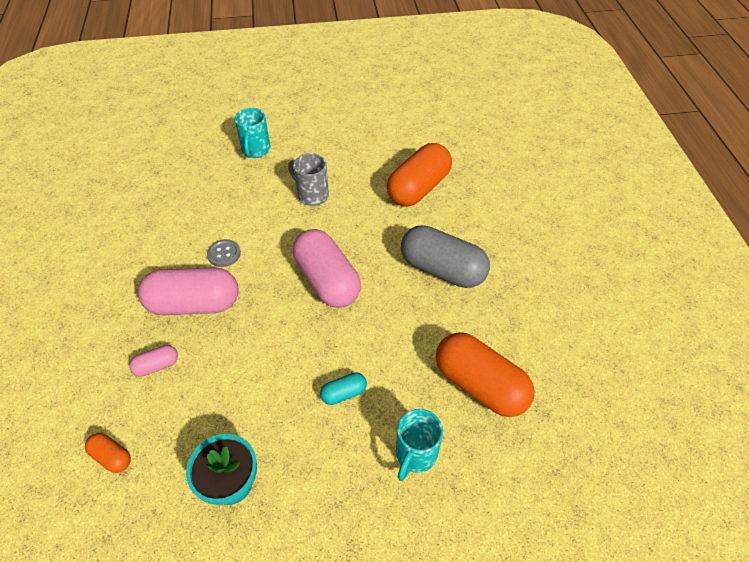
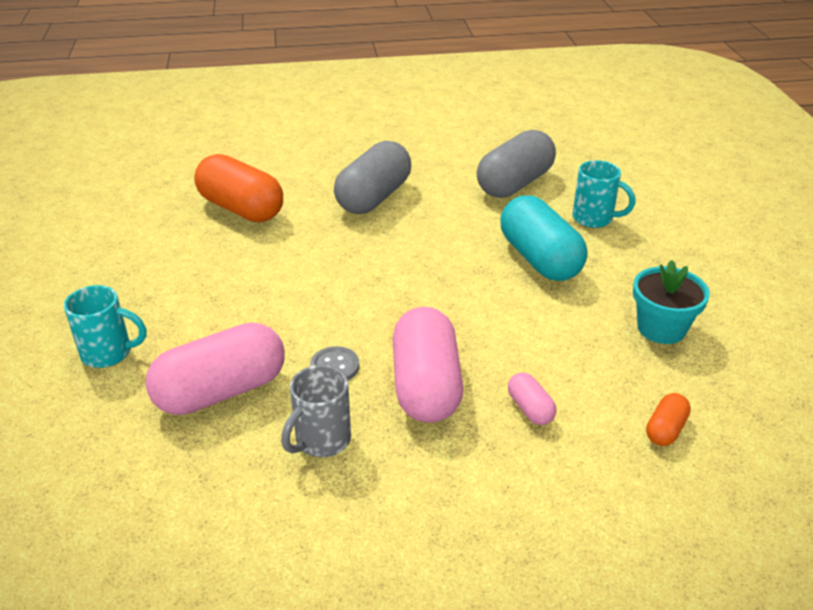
camera: 90 degrees left, 15 degrees down
(312, 195) = (231, 291): grey mug -> grey mug (321, 440)
(327, 281) = (387, 274): pink capsule -> pink capsule (221, 391)
(344, 393) = (539, 259): turquoise capsule -> turquoise capsule, size x2.20
(480, 385) = (515, 184): orange capsule -> grey capsule

